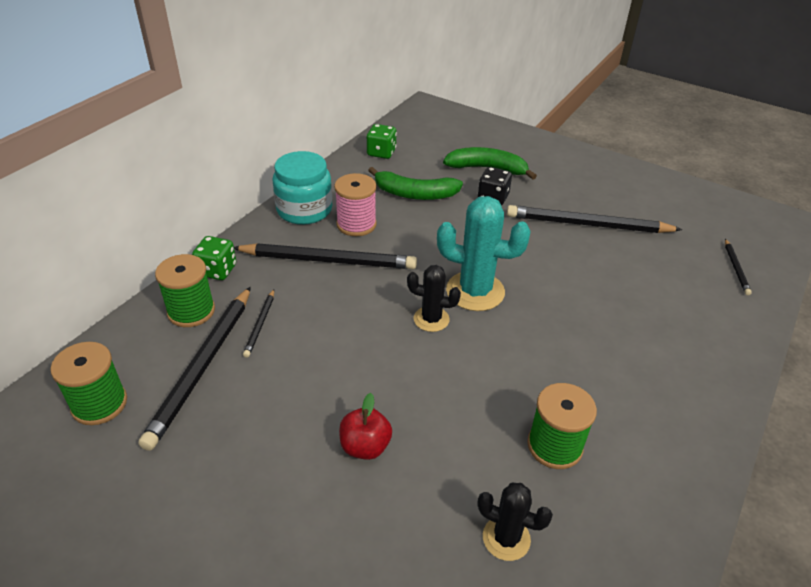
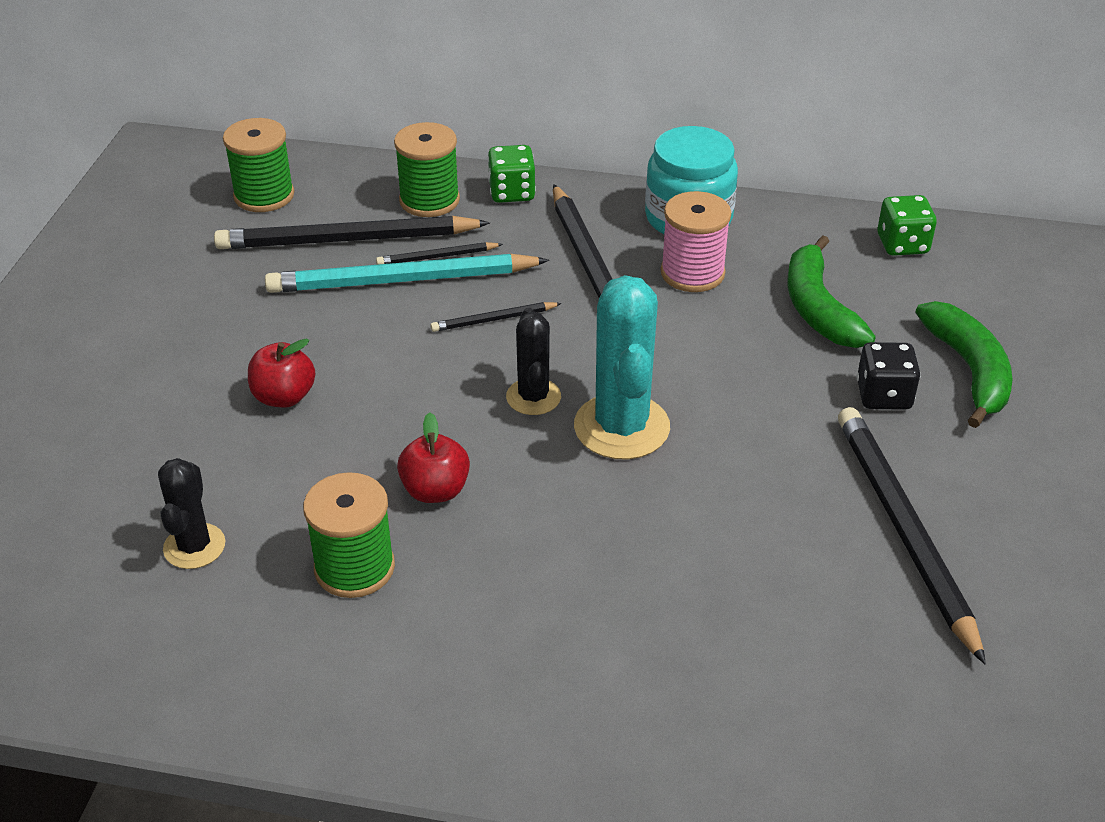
camera: 70 degrees right, 0 degrees up
(274, 349) = (402, 281): none -> turquoise pencil
(497, 387) = (435, 490): none -> red apple
(736, 268) = (932, 773): black pencil -> black pencil (494, 320)

